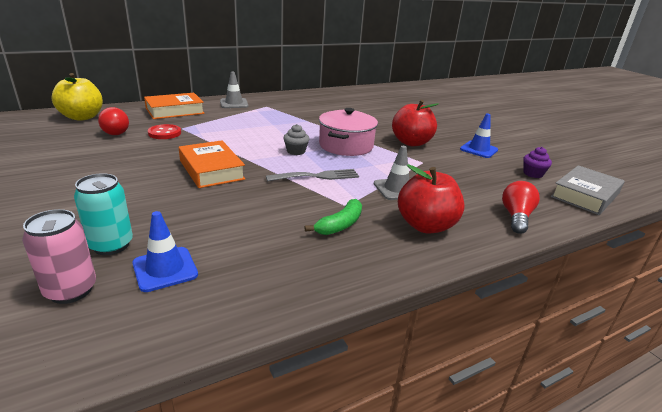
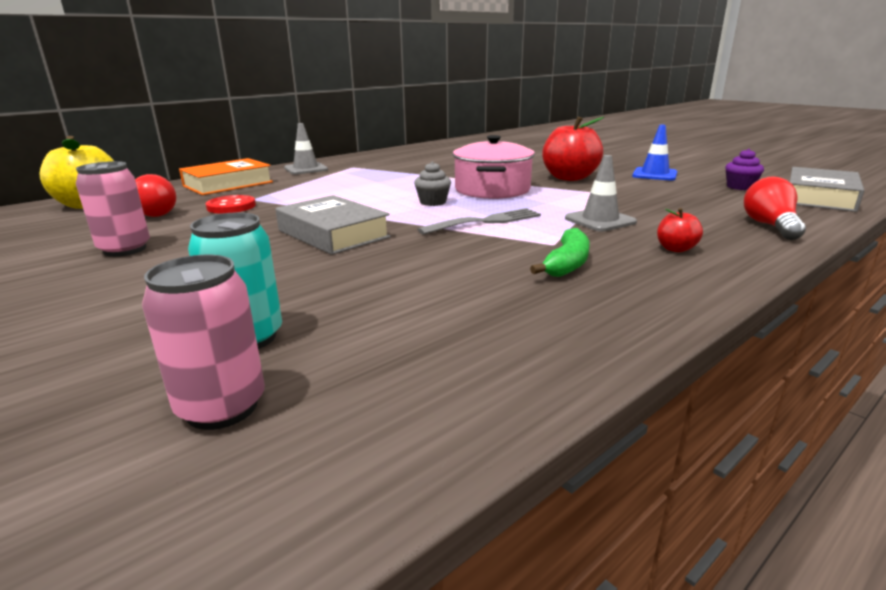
camera: 10 degrees left, 5 degrees down
(82, 161) = (125, 249): none -> pink can
(165, 269) = (361, 352): blue traffic cone -> none
(211, 170) = (333, 234): orange book -> grey book
(426, 225) = (675, 249): red apple -> red apple, size x0.47

